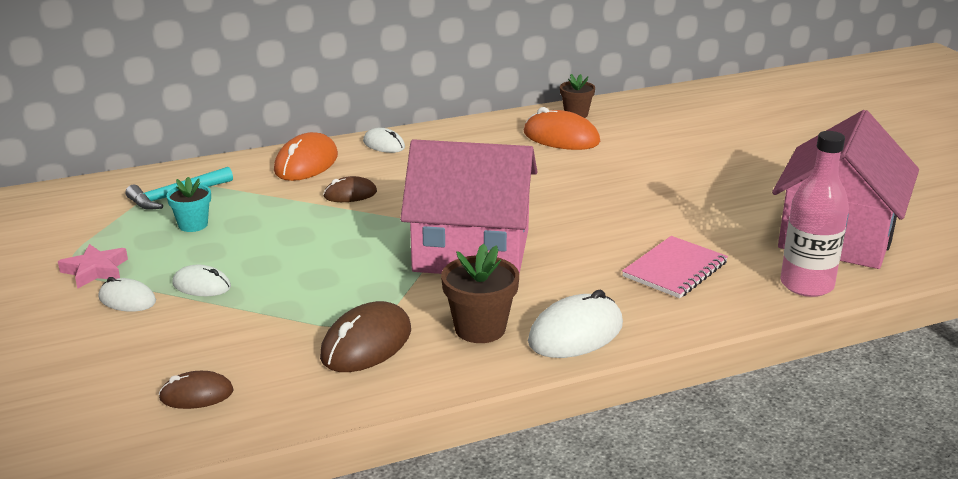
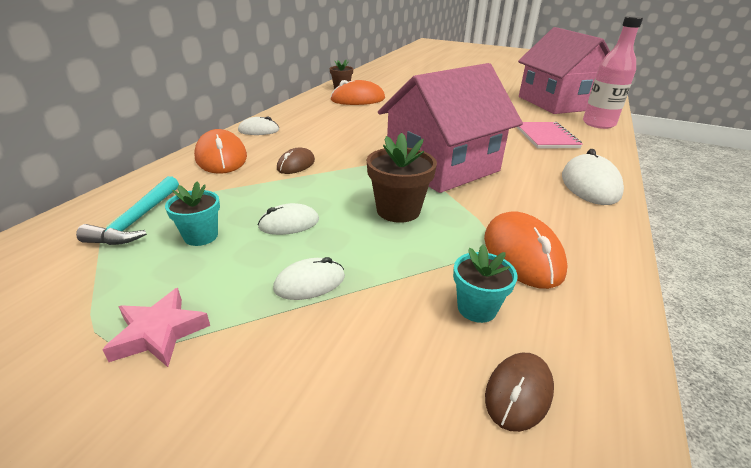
camera: 45 degrees left, 5 degrees up
(127, 299) = (257, 341): white mouse -> white mouse (289, 223)
(262, 352) = (477, 308): none -> turquoise flower pot
(366, 344) = (522, 254): brown mouse -> orange mouse
(480, 329) = (550, 207): brown flower pot -> brown flower pot (398, 210)

